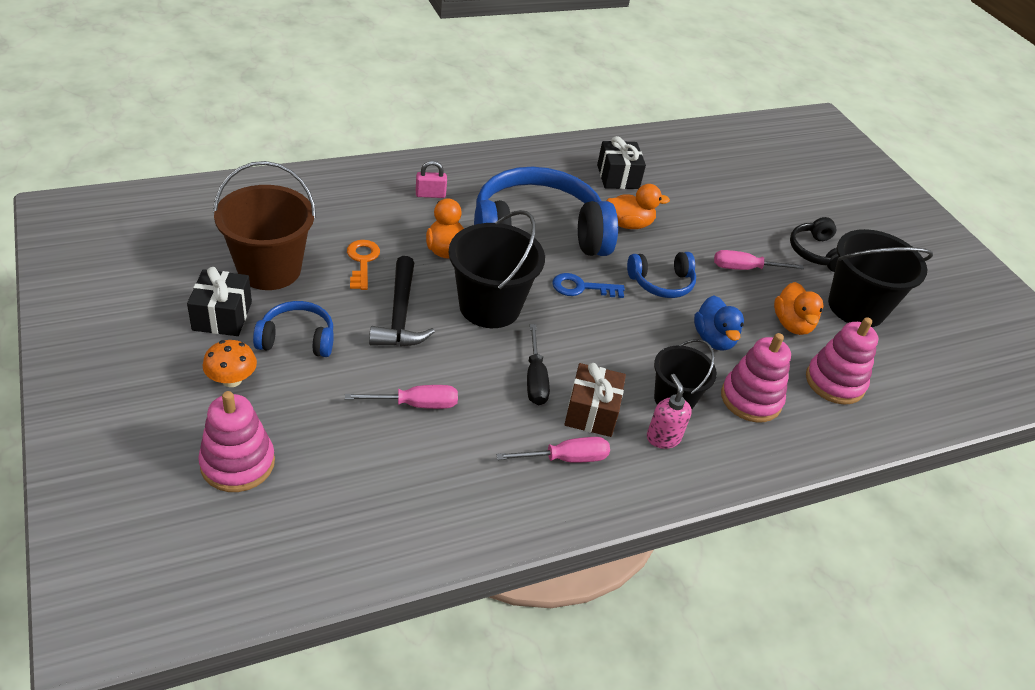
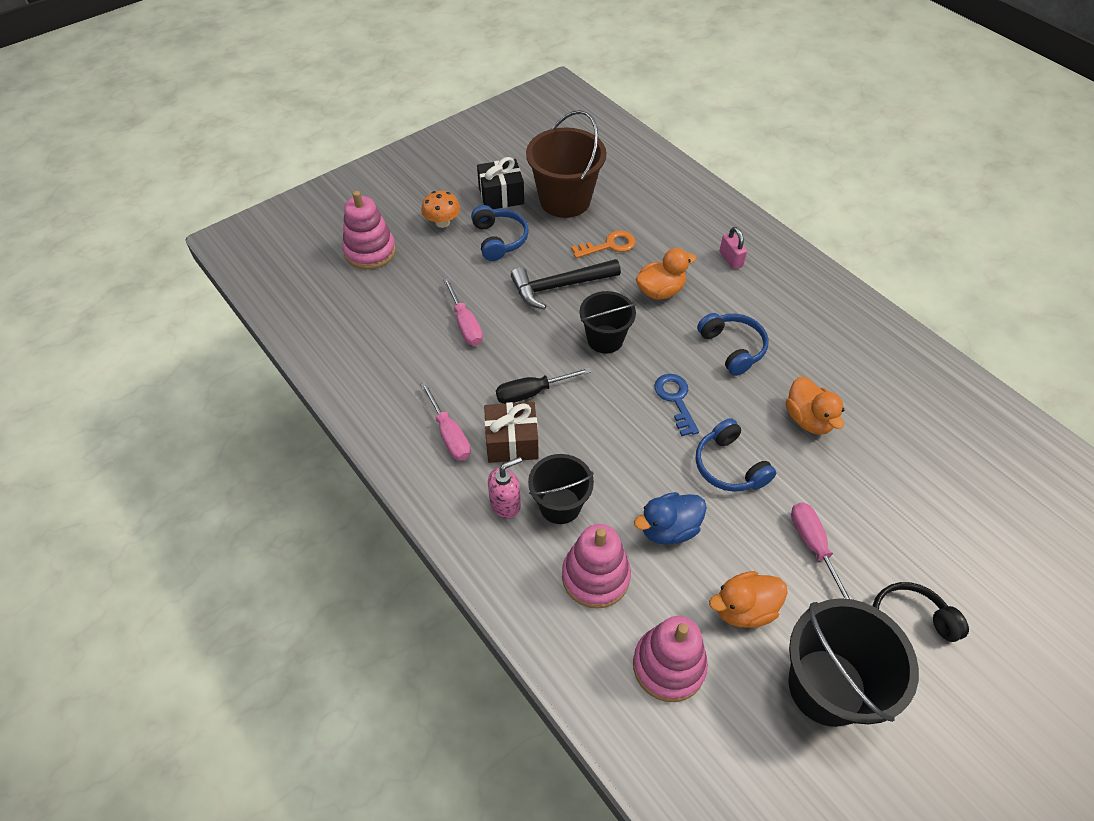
camera: 80 degrees right, 10 degrees up
(489, 306) = (605, 339): black bucket -> black bucket, size x0.62
(537, 234) = (732, 348): blue headphones -> blue headphones, size x0.47
(618, 177) = (887, 393): black gift -> none

